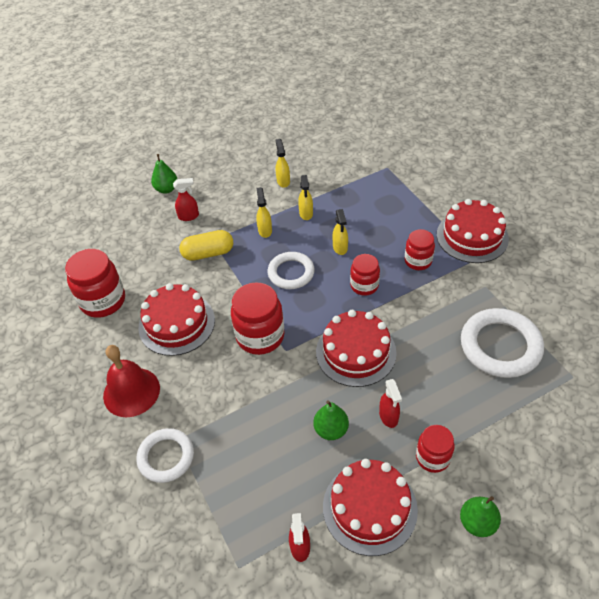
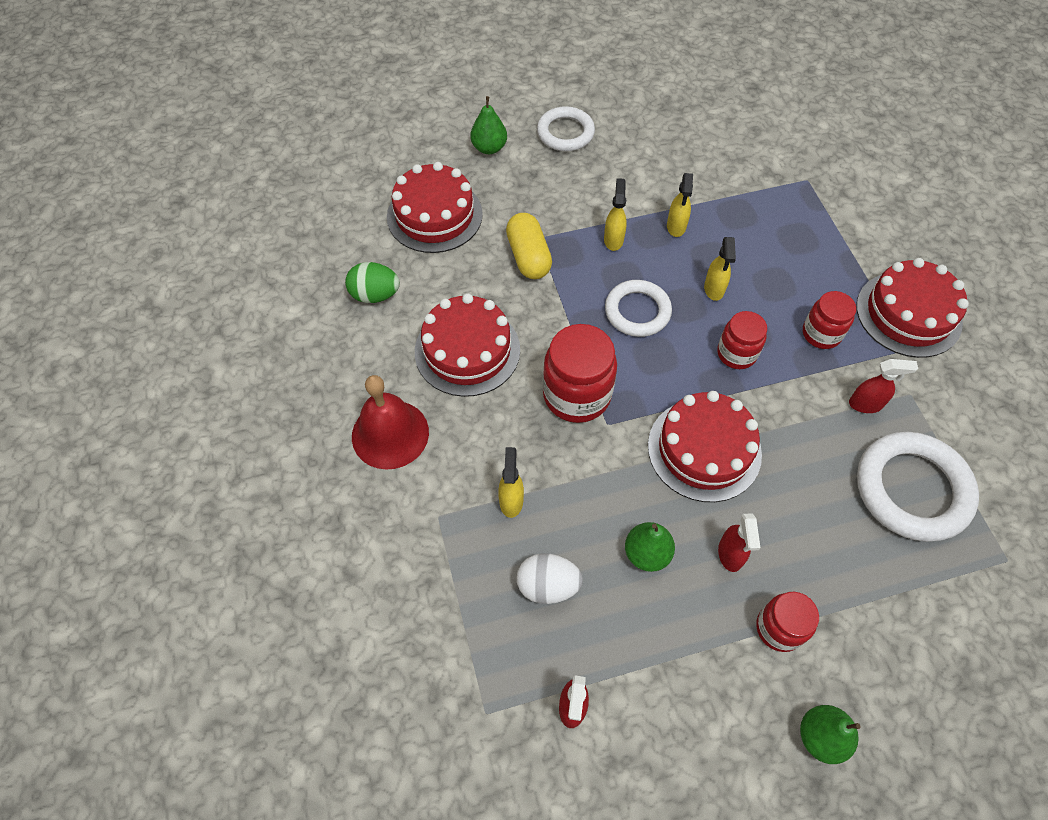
camera: 10 degrees right, 10 degrees up
(103, 301) = (375, 295): red jar -> green egg
(166, 457) = (419, 537): white ring -> white ring (565, 133)
(189, 216) = (512, 195): red spray bottle -> red spray bottle (866, 404)
(208, 253) = (528, 256): yellow capsule -> yellow capsule turned 75 degrees clockwise
(265, 468) = (548, 586): none -> white egg
(283, 181) = (653, 170): yellow spray bottle -> yellow spray bottle (511, 500)
(369, 508) = (677, 677): red cake -> red cake (434, 215)

